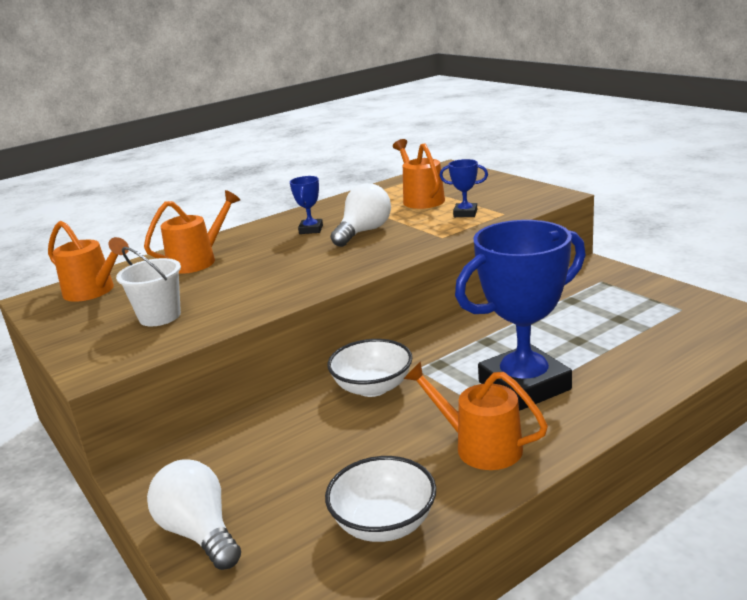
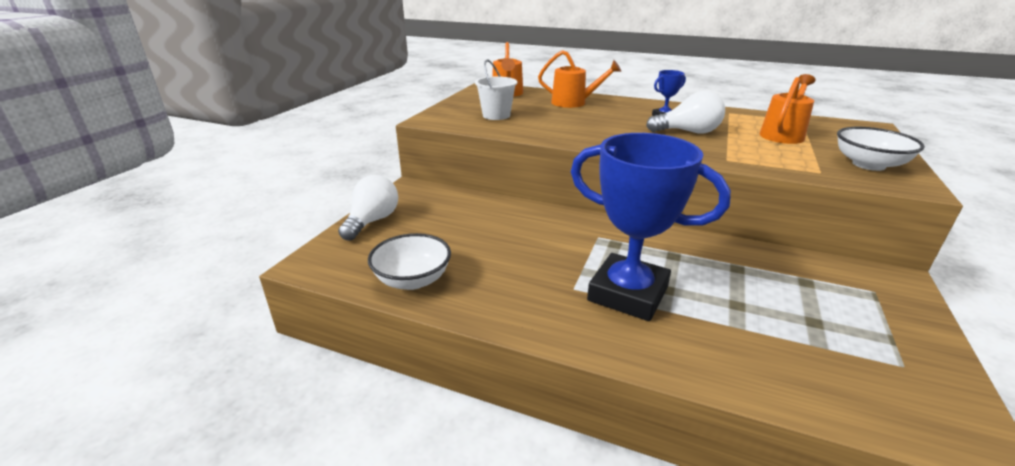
camera: 55 degrees right, 5 degrees up
(373, 387) = (556, 227): white bowl -> white bowl (868, 165)
(465, 213) = (788, 157): blue trophy -> none
(479, 446) = (525, 294): orange watering can -> none

